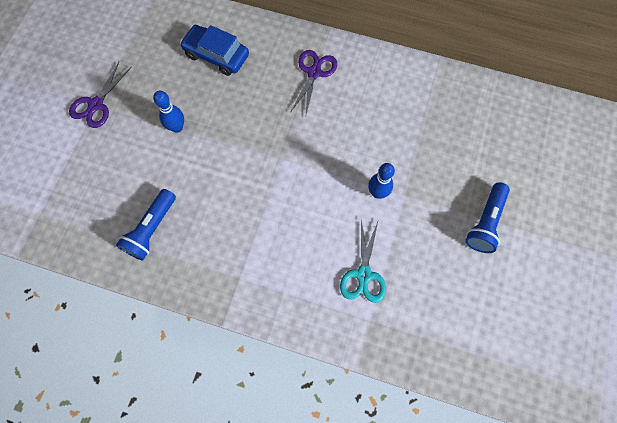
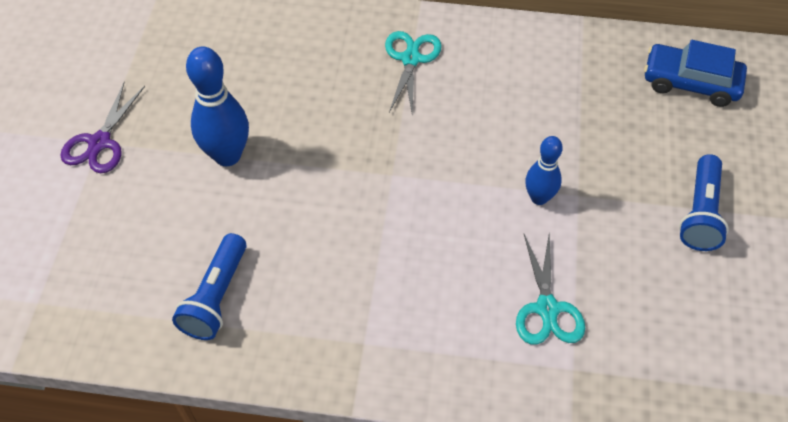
camera: 10 degrees left, 15 degrees down
(177, 127) = (227, 155): blue bowling pin -> blue bowling pin, size x1.62
(216, 55) = (266, 56): blue car -> blue car (690, 83)
(314, 72) = (411, 59): purple scissors -> turquoise scissors

